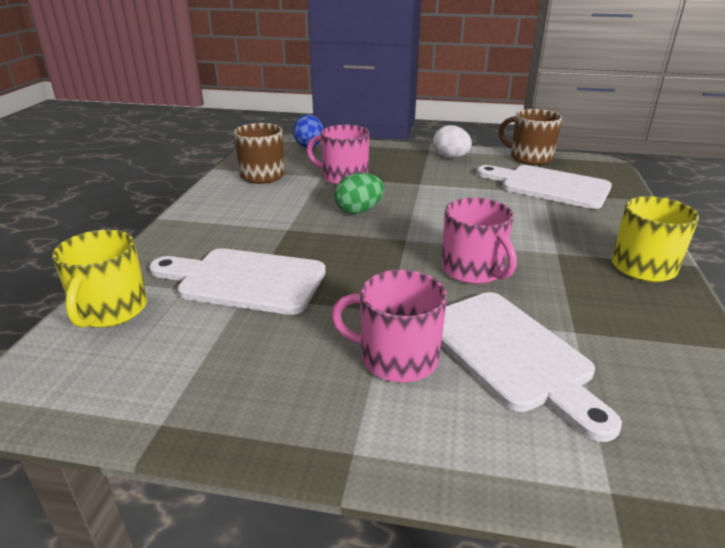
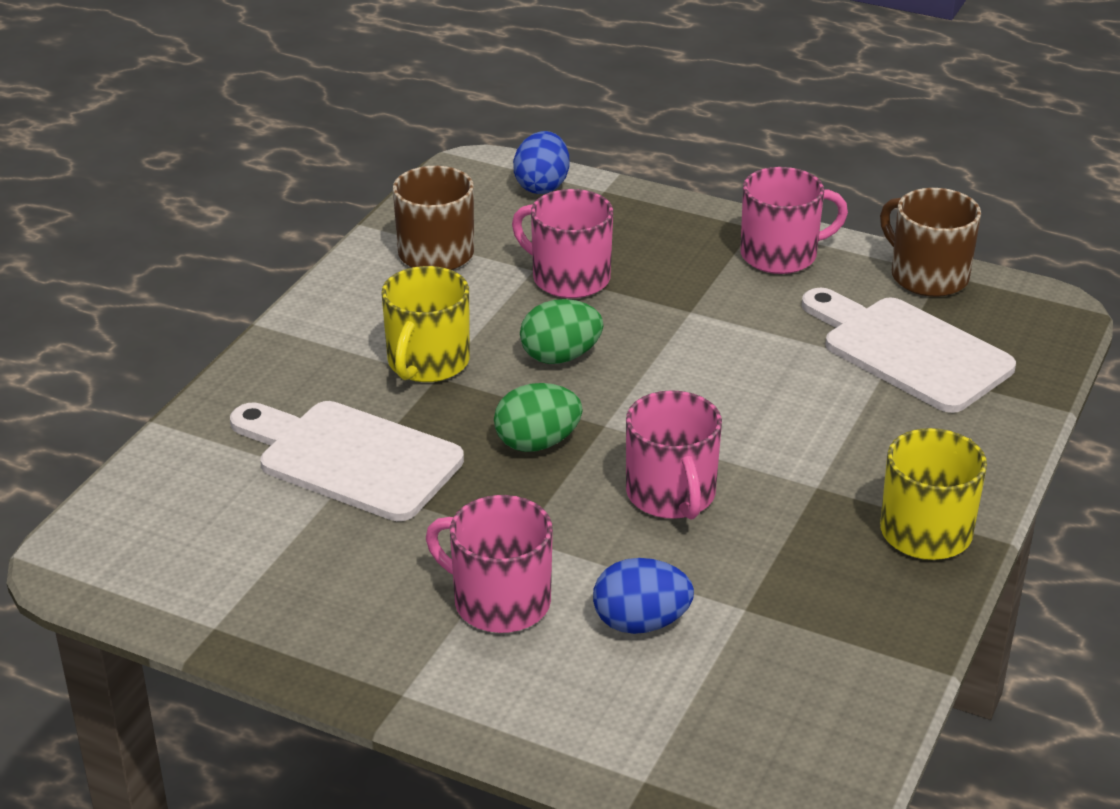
camera: 15 degrees right, 5 degrees up
(110, 310) = (174, 475): yellow mug -> yellow mug (427, 362)
(369, 254) = (537, 443): none -> green egg
(450, 157) = (781, 255): white egg -> pink mug
(511, 354) = (641, 623): white cutting board -> blue egg

